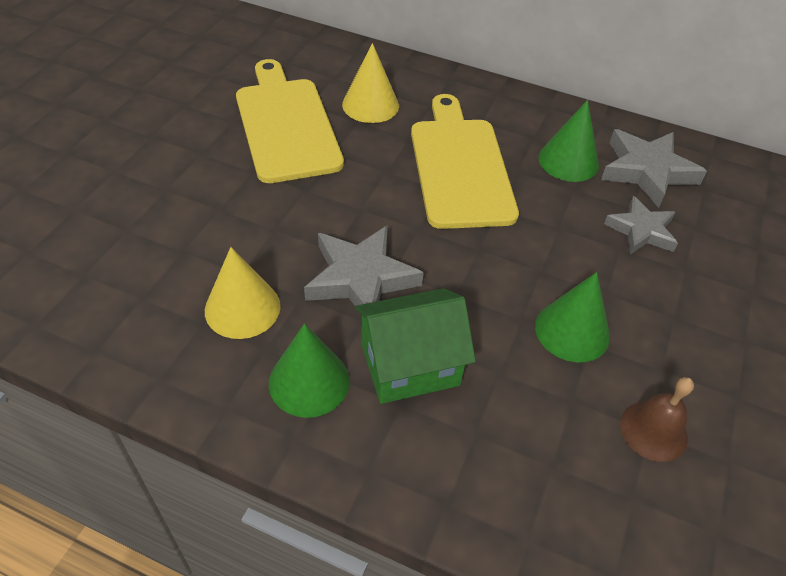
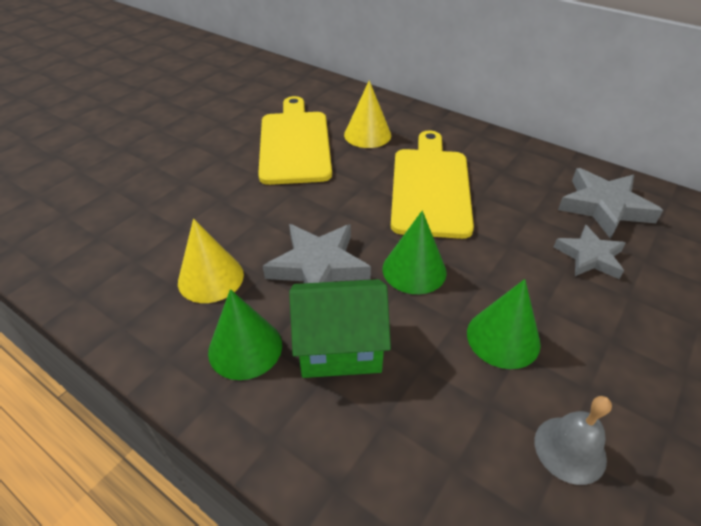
camera: 15 degrees right, 5 degrees down
(568, 161) = (530, 192): green cone -> green cone (414, 270)
(653, 430) = (570, 449): brown bell -> grey bell

